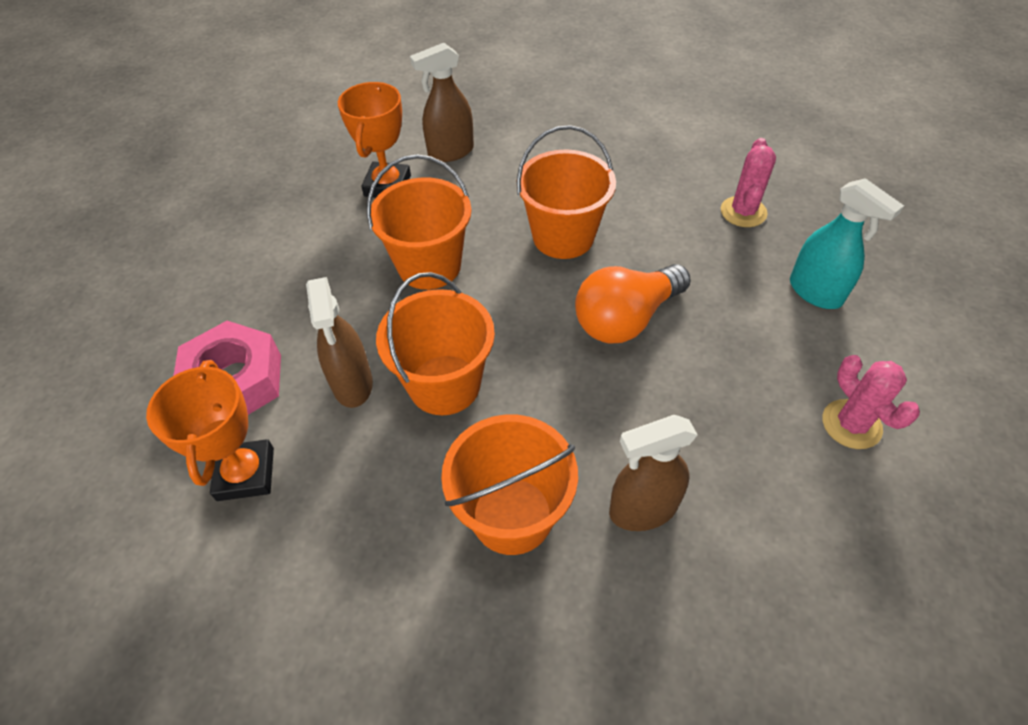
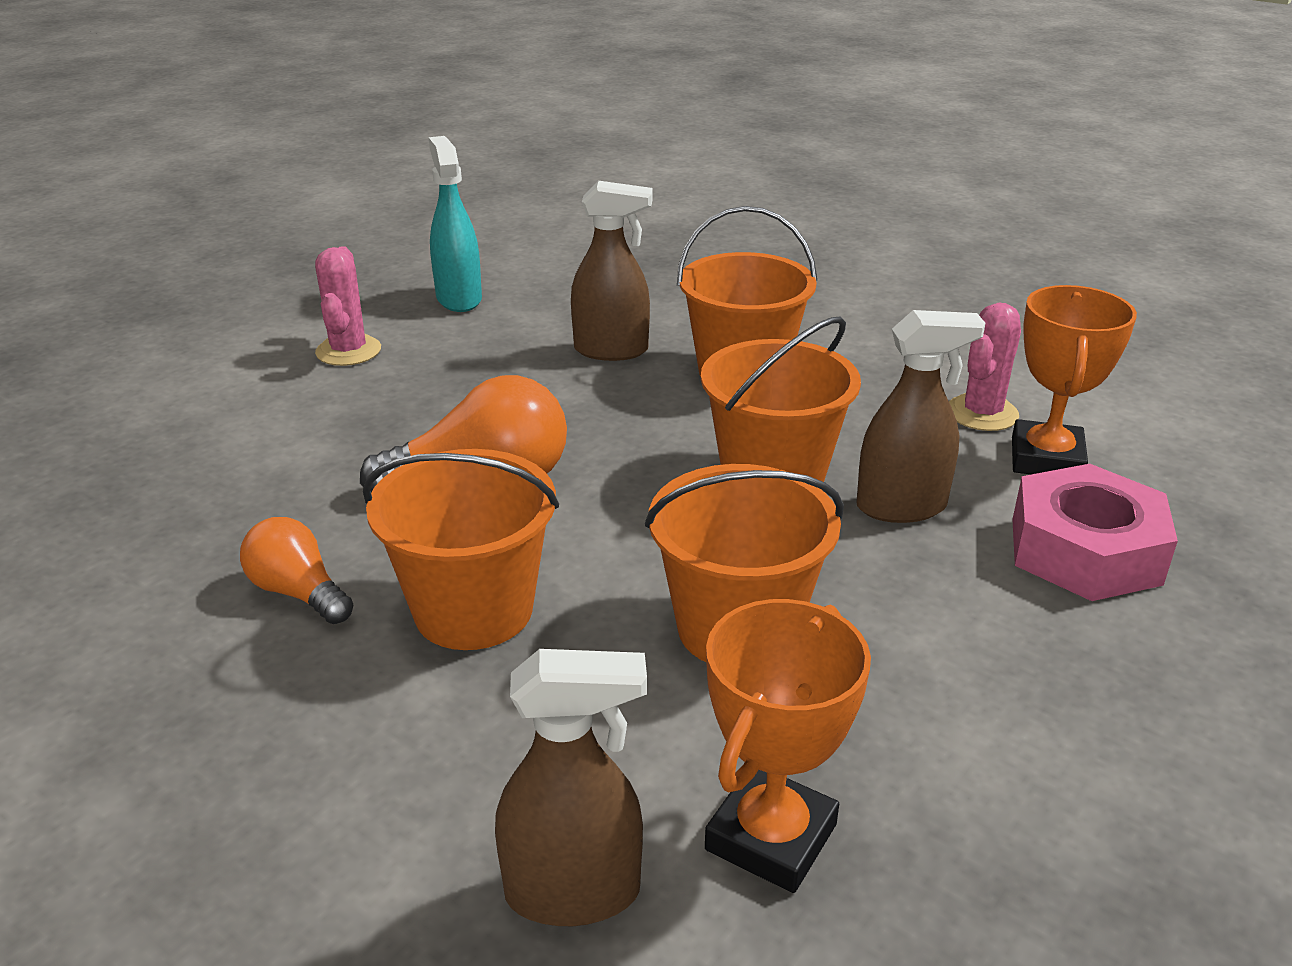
camera: 160 degrees left, 20 degrees down
(352, 384) = (902, 507): brown spray bottle -> brown spray bottle turned 75 degrees clockwise
(654, 220) = (298, 592): none -> orange light bulb
(743, 212) = (146, 563): pink cactus -> pink cactus (982, 413)
(815, 292) = (211, 446): turquoise spray bottle -> turquoise spray bottle (459, 299)

